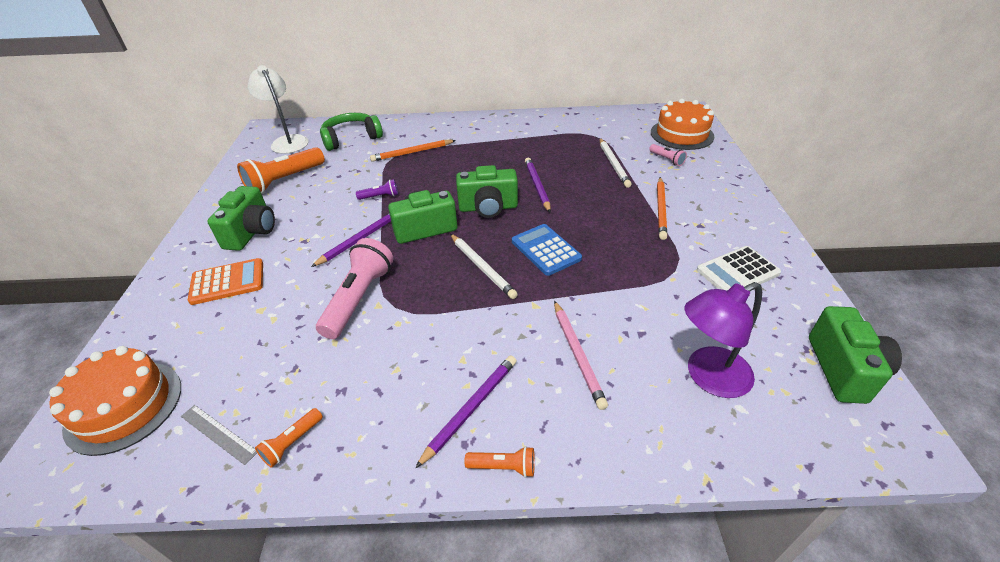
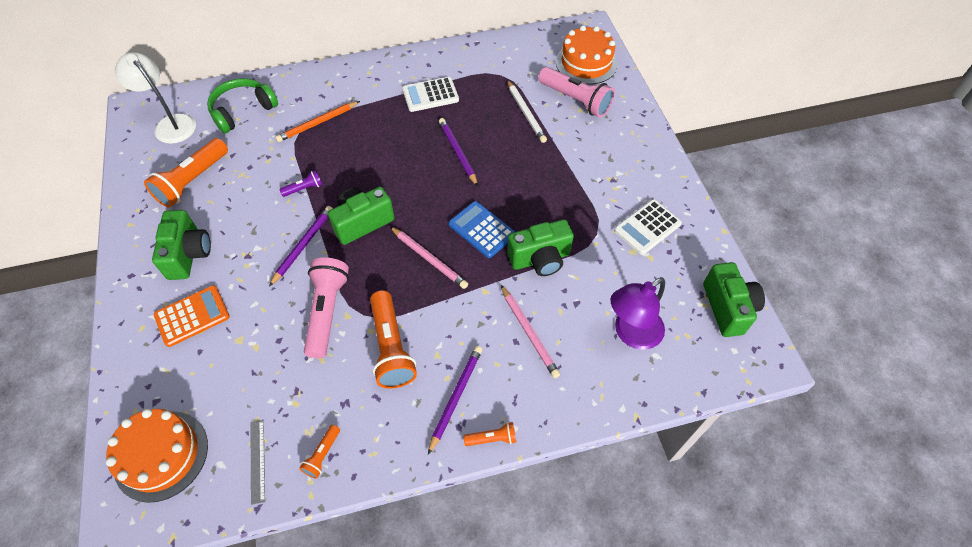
camera: 15 degrees left, 15 degrees up
(218, 433) = (257, 461): grey ruler -> grey ruler turned 60 degrees clockwise
(413, 343) = (391, 347): none -> orange flashlight
(482, 267) = (429, 259): white pencil -> pink pencil
(488, 208) = (417, 187): green camera -> green camera (540, 259)
(522, 143) = (430, 95): none -> white calculator
(661, 209) = (577, 166): orange pencil -> none
(666, 159) = (575, 100): pink flashlight -> pink flashlight, size x2.08

